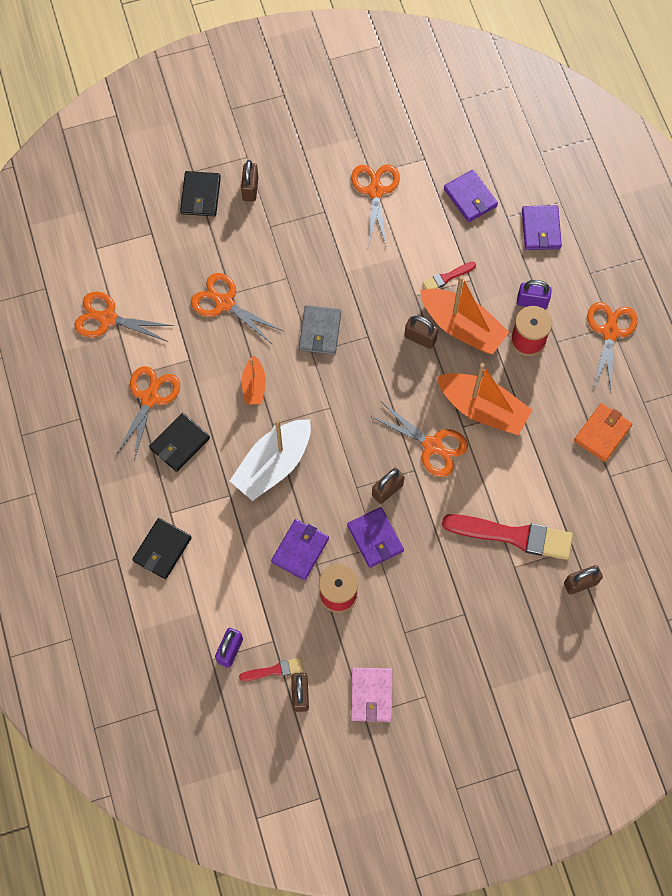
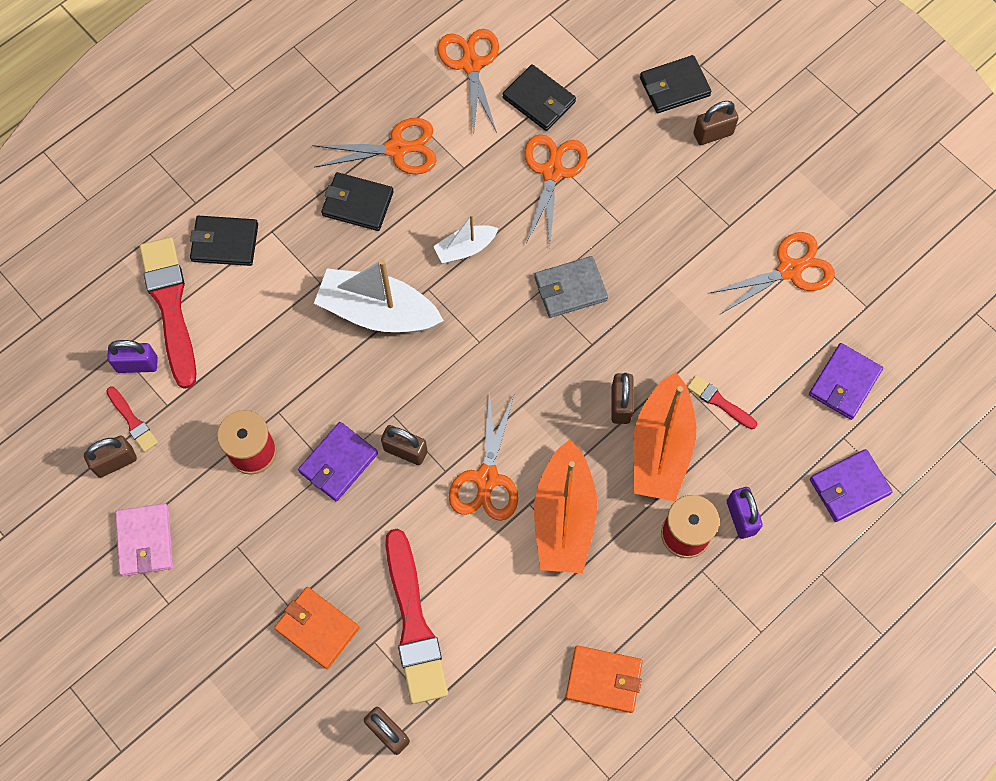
camera: 65 degrees right, 0 degrees up
(162, 286) = (539, 100): none -> black wallet
(194, 608) = (170, 306): none -> red brush
(254, 386) = (465, 248): orange boat -> white boat
(300, 550) = (287, 386): purple wallet -> none
(371, 695) = (145, 541): pink wallet -> pink wallet turned 75 degrees counterclockwise
(488, 601) = (317, 628): none -> orange wallet
(610, 332) = (750, 633): orange scissors -> none

